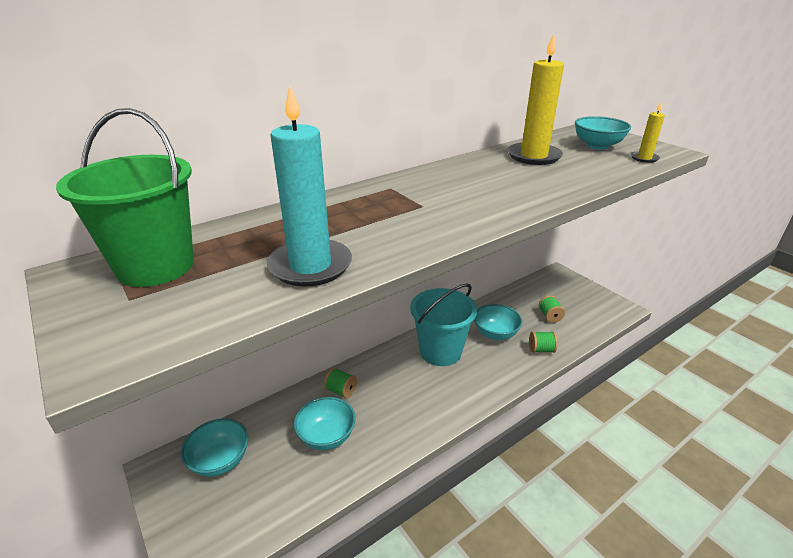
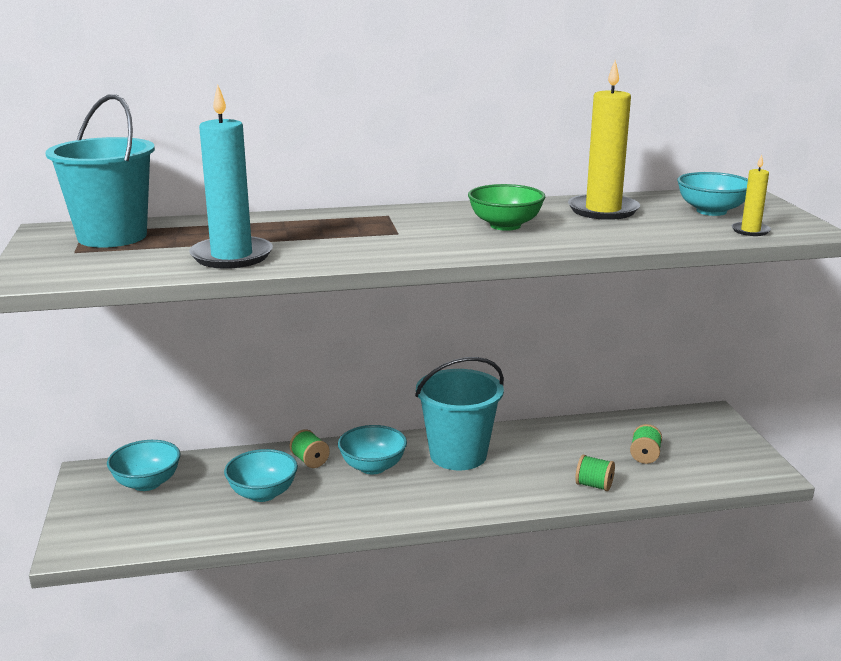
camera: 25 degrees right, 10 degrees down
(155, 266) = (112, 236): green bucket -> turquoise bucket
(491, 182) = (505, 225): none -> green bowl
(495, 334) = (547, 455): turquoise bowl -> turquoise bowl (373, 467)

